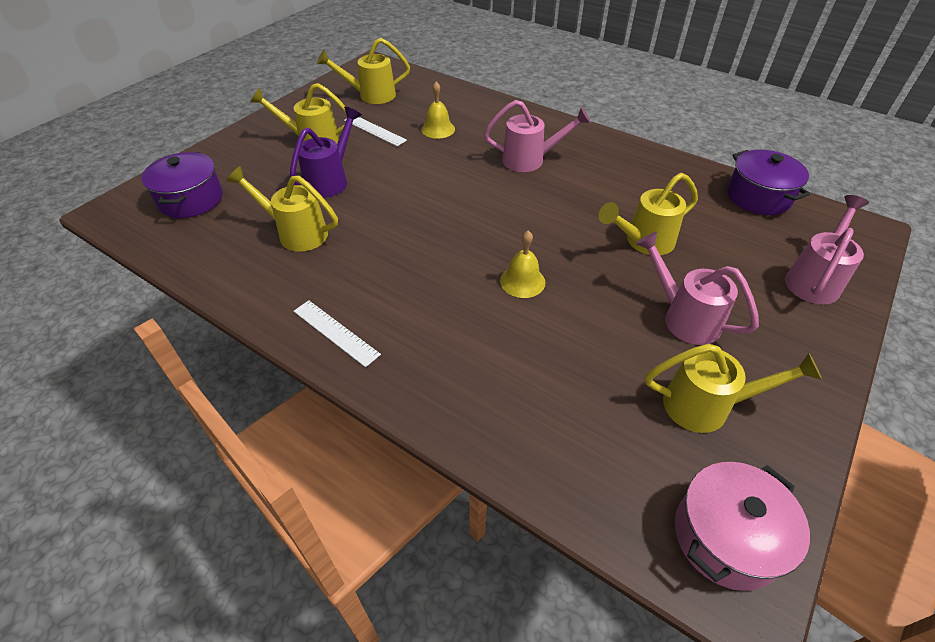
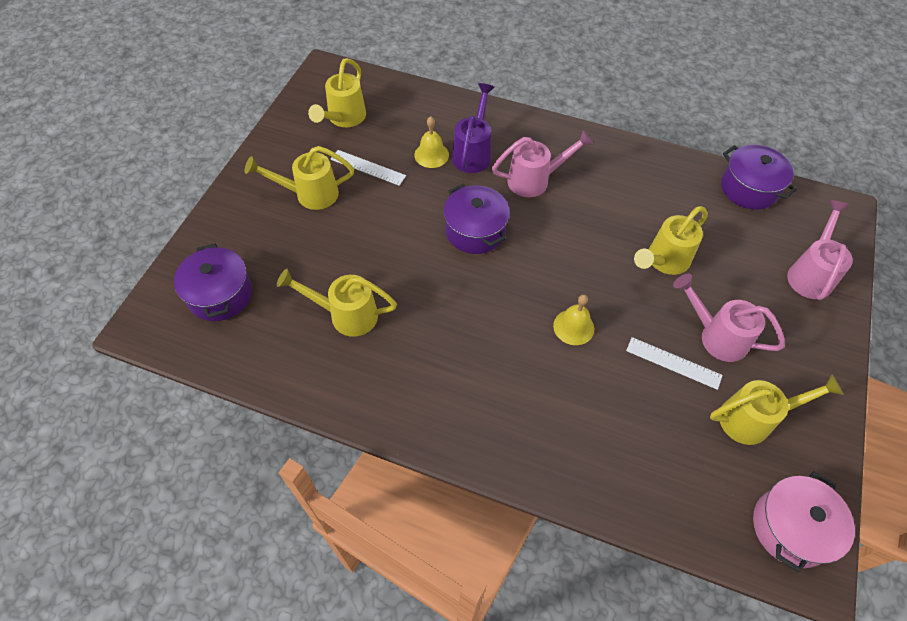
camera: 15 degrees left, 10 degrees up
(331, 180) = (351, 242): purple watering can -> purple watering can (473, 152)
(336, 332) = (431, 417): white ruler -> white ruler (673, 363)
(371, 95) = (344, 118): yellow watering can -> yellow watering can turned 45 degrees counterclockwise
(453, 189) = (475, 231): none -> purple pot

